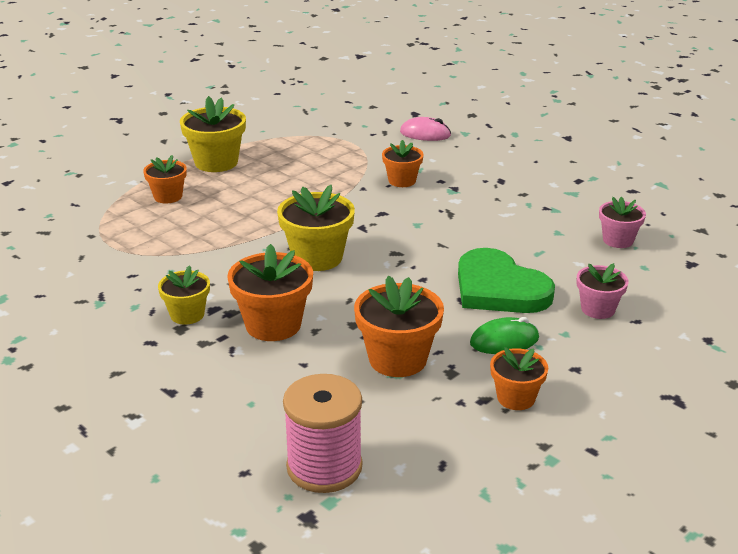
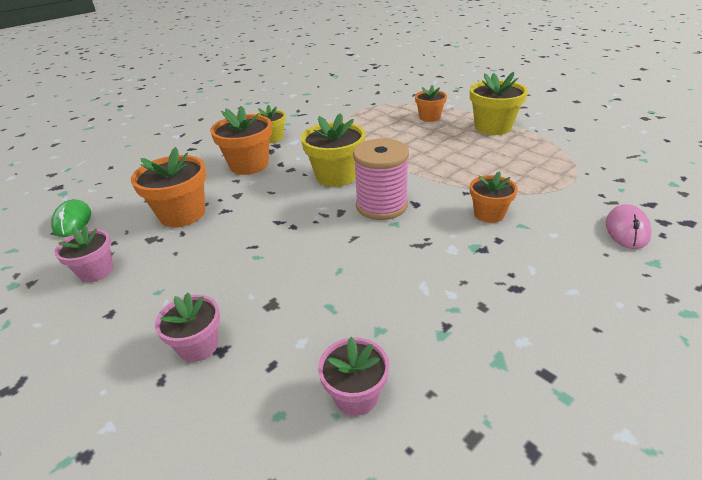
camera: 95 degrees right, 5 degrees up
(324, 467) = (92, 190): pink spool -> pink spool (381, 206)
(499, 288) = (263, 271): green heart -> none
(504, 341) = (177, 269): green mouse -> green mouse (73, 221)
(516, 398) = (96, 271): orange flower pot -> pink flower pot

